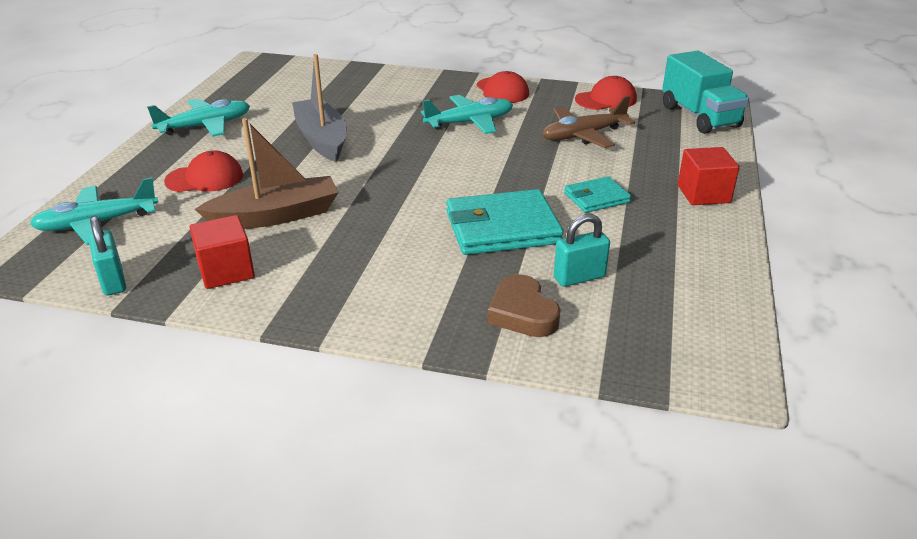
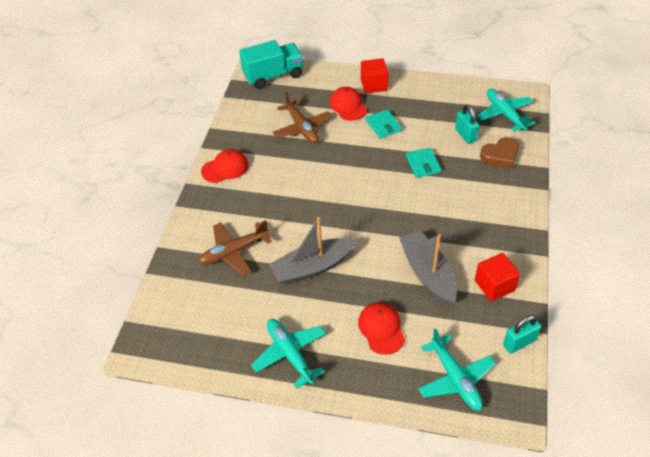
camera: 90 degrees left, 15 degrees up
(276, 216) = (427, 273): brown boat -> grey boat
(363, 97) = (233, 252): none -> brown plane
(470, 122) = (282, 184): turquoise plane -> turquoise plane (504, 114)
(502, 228) = (423, 164): turquoise wallet -> turquoise wallet, size x0.55
(606, 99) = (244, 115): red cap -> red cap (348, 106)

